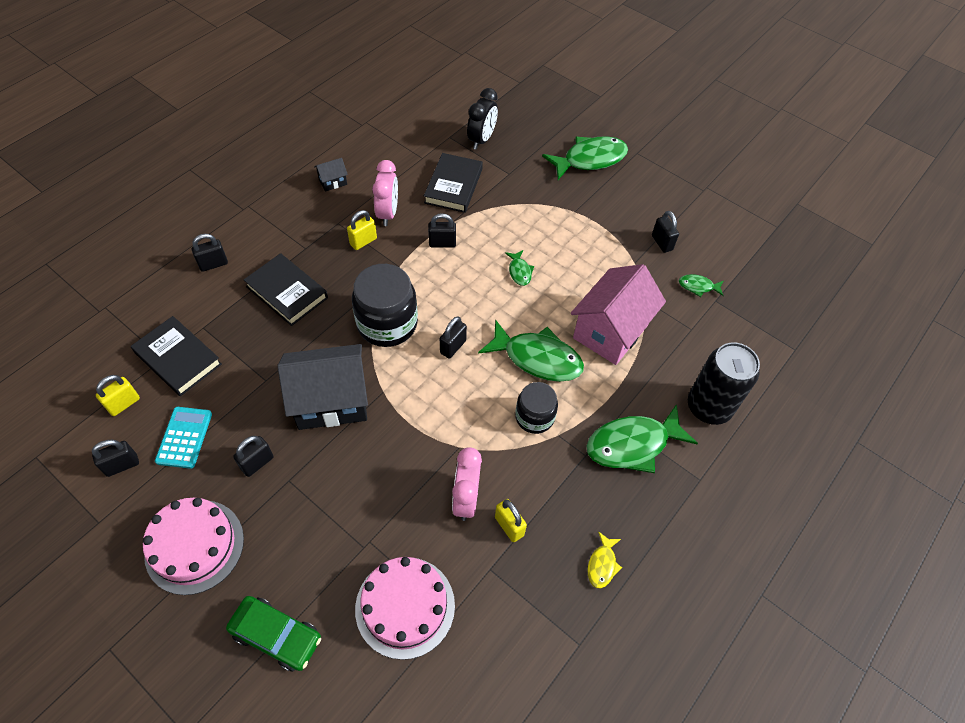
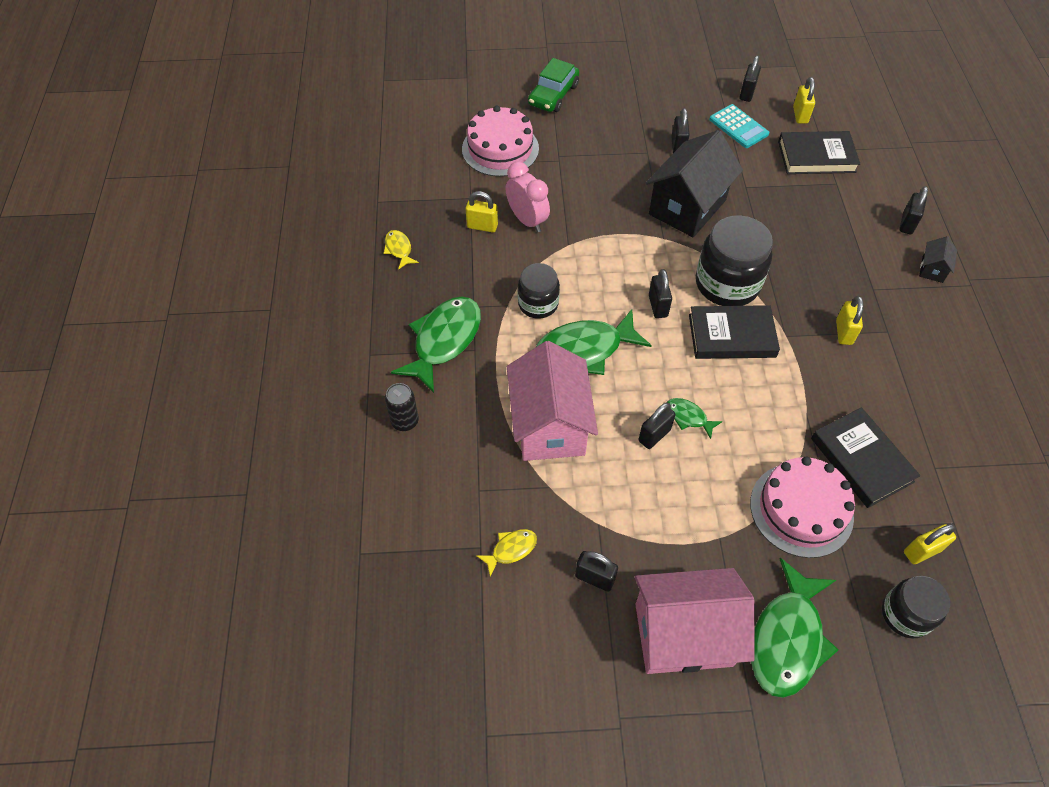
camera: 140 degrees right, 0 degrees up
(194, 546) = (650, 94): pink cake -> pink cake (801, 509)
(277, 635) = (553, 95): green car -> green car turned 45 degrees counterclockwise
(287, 292) = (828, 247): black book -> black book (731, 336)
(333, 182) = (956, 365): black house -> black house (932, 269)
(388, 213) = (867, 376): pink clock -> none
(442, 243) = (784, 387): black padlock -> black padlock (654, 435)
(481, 140) = (922, 551): black clock -> yellow padlock
(523, 130) = (905, 614): none -> black jar
(639, 193) = (683, 634): none -> pink house
(698, 286) = (511, 550): green fish -> yellow fish
(709, 407) = (405, 421): black can -> black can, size x0.53

